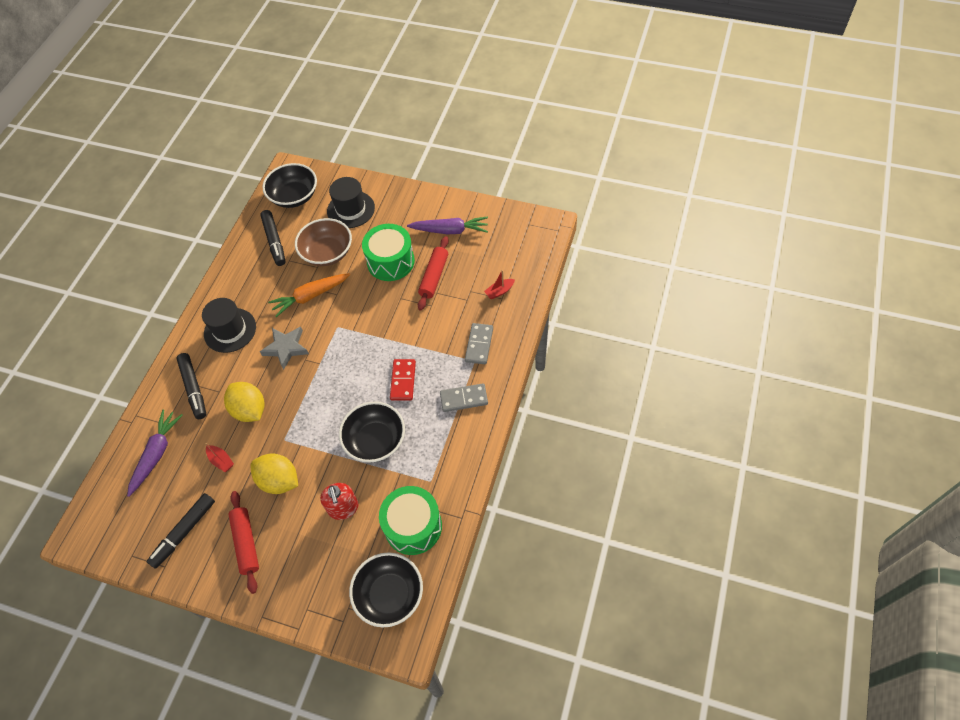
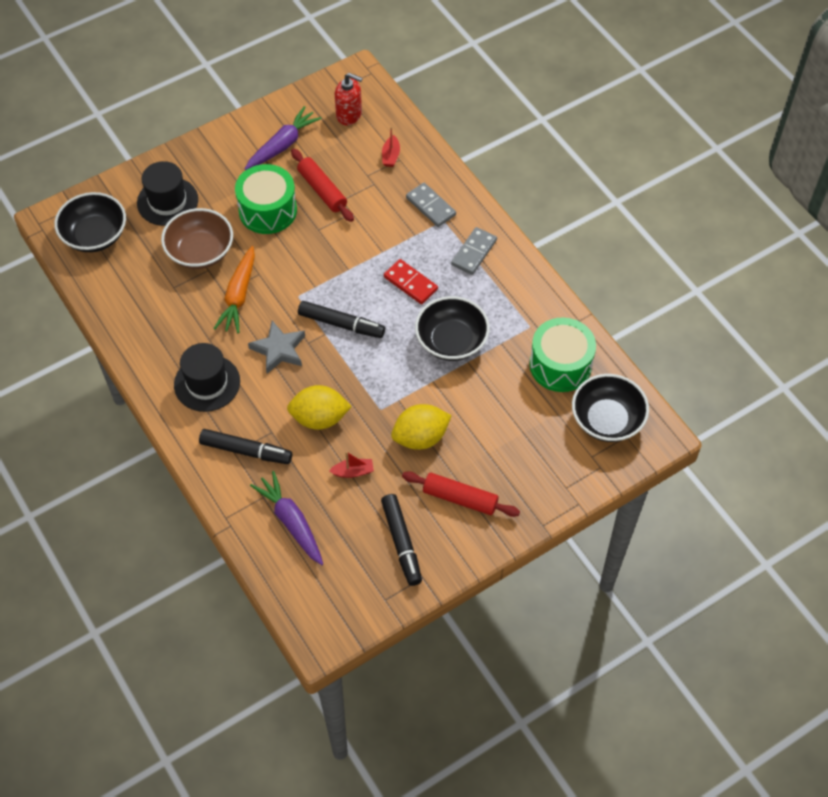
camera: 55 degrees left, 0 degrees up
(274, 241) = (135, 285): black marker -> black marker (341, 324)
(343, 508) = (495, 404): red soap dispenser -> red soap dispenser (349, 115)

